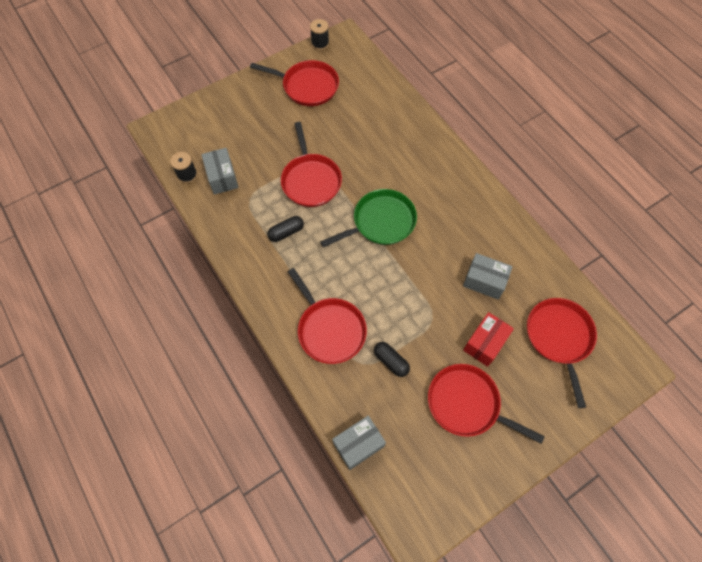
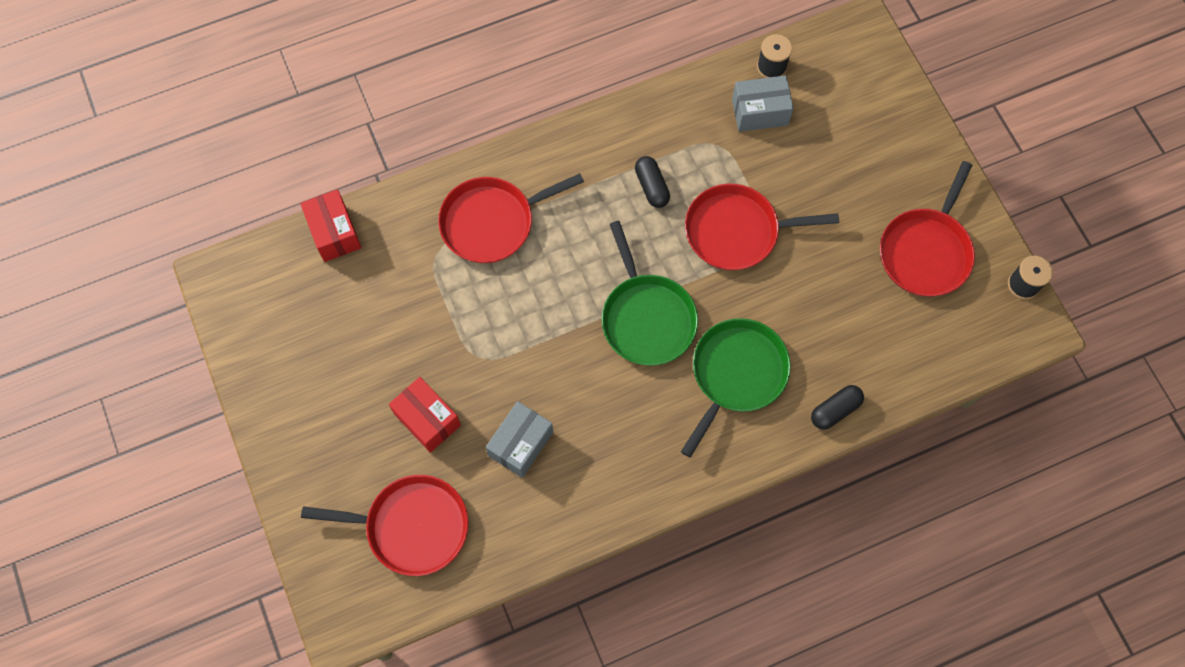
camera: 100 degrees right, 5 degrees up
(358, 444) = (334, 233): grey box -> red box
(391, 361) = (430, 290): black capsule -> black capsule (835, 410)
(406, 169) = (736, 374): none -> green pan
(466, 404) = (351, 373): red pan -> none

